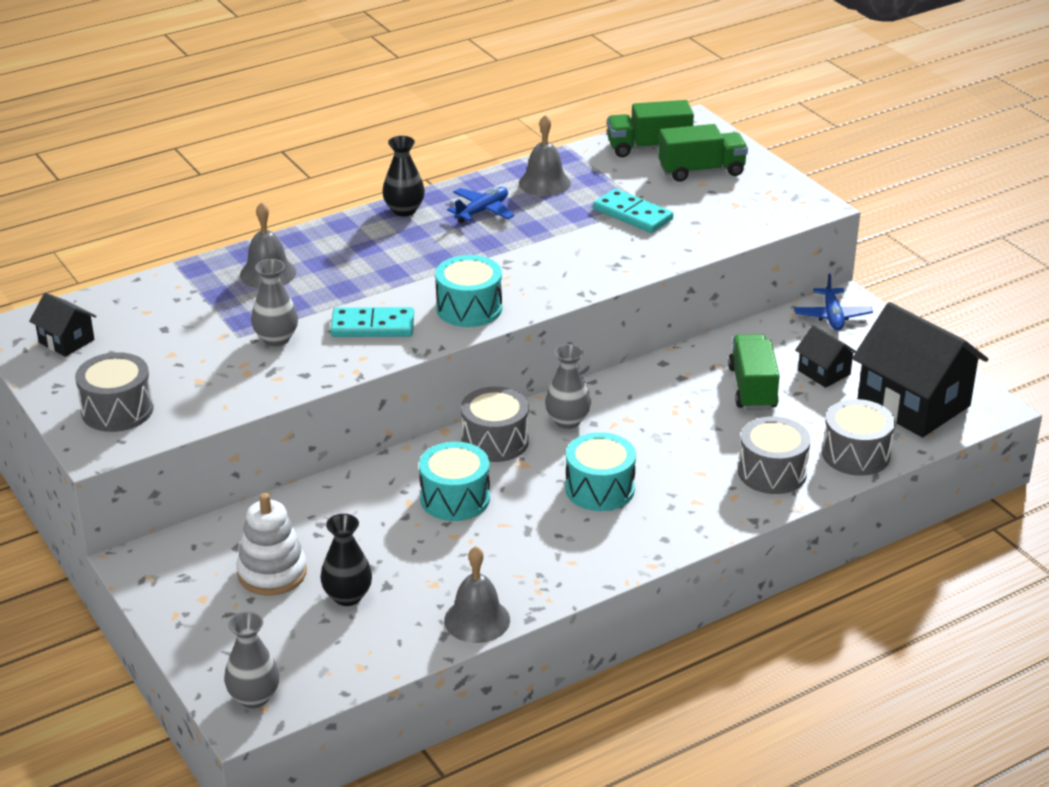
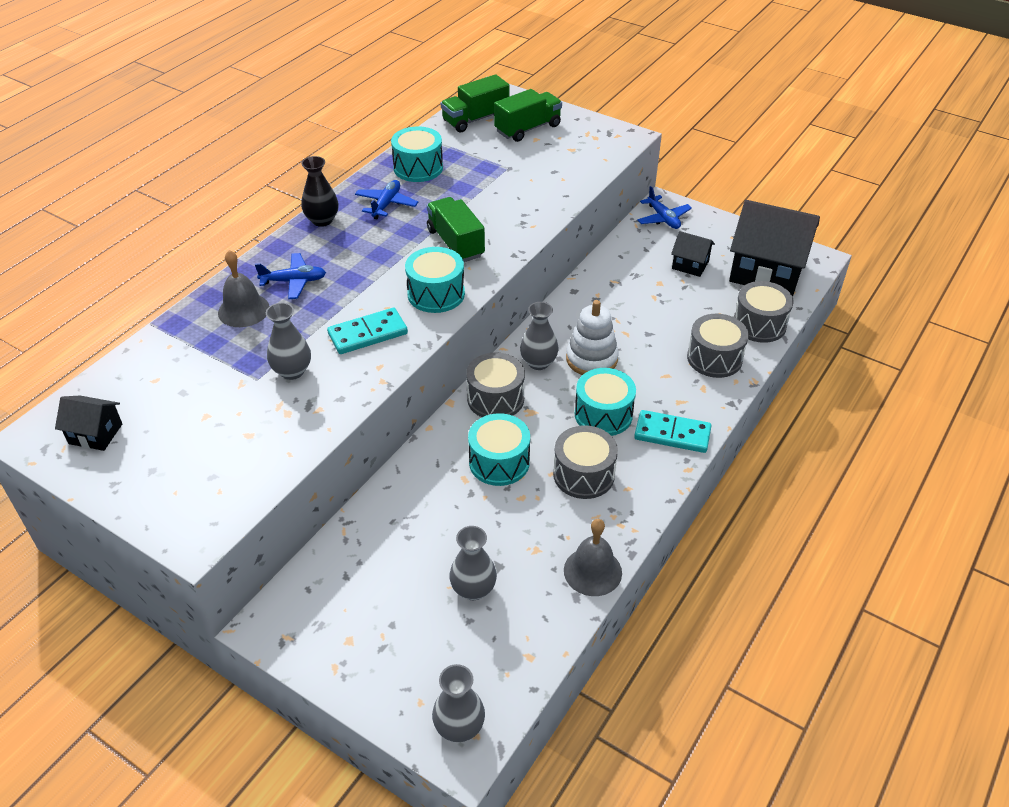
camera: 25 degrees left, 10 degrees up
(117, 410) = (190, 491): grey drum -> grey drum (583, 474)
(272, 573) = (394, 590): white stacking toy -> white stacking toy (591, 359)
(334, 260) = (294, 281): none -> blue plane
(347, 596) = (473, 589): black vase -> grey vase
(544, 183) = (418, 168): grey bell -> turquoise drum
(633, 214) = (504, 177): turquoise domino -> turquoise domino (672, 434)
(752, 388) = (651, 293): green truck -> green truck (455, 243)

